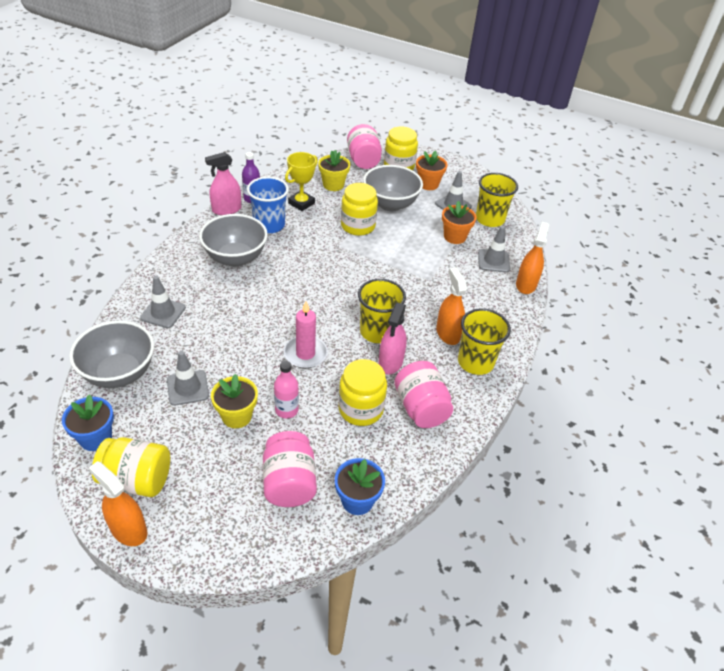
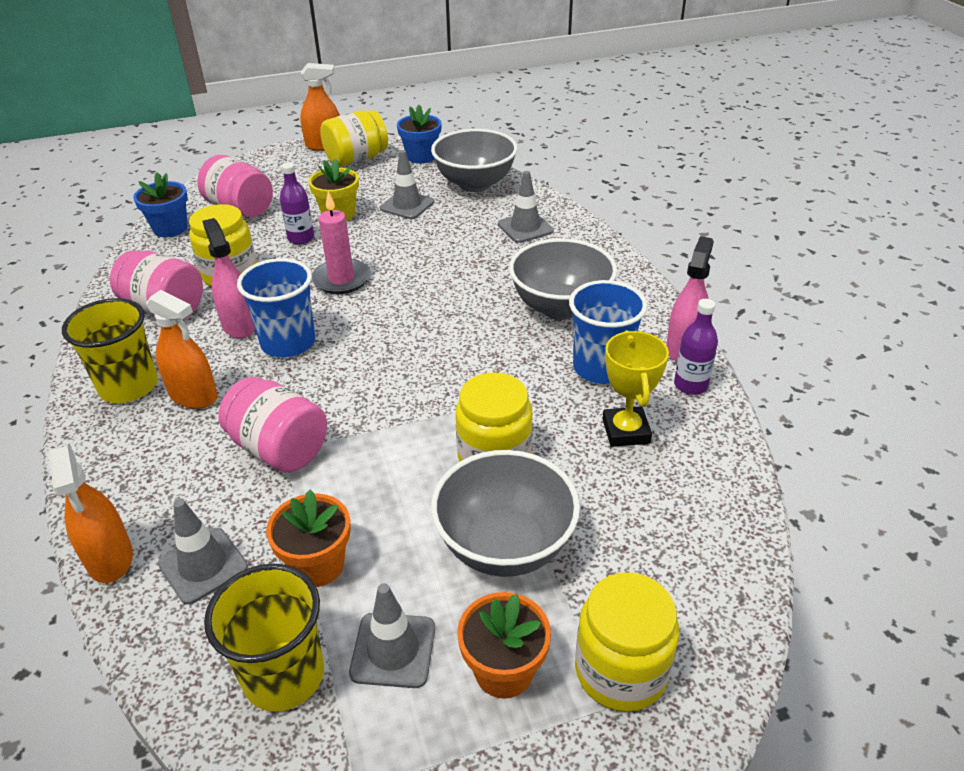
camera: 140 degrees right, 5 degrees down
(286, 410) = (301, 238): pink bottle -> purple bottle
(333, 185) = (646, 506): yellow flower pot -> none
(363, 160) = (700, 620): pink jar -> pink jar (279, 449)
(377, 331) = (288, 343): yellow cup -> blue cup

